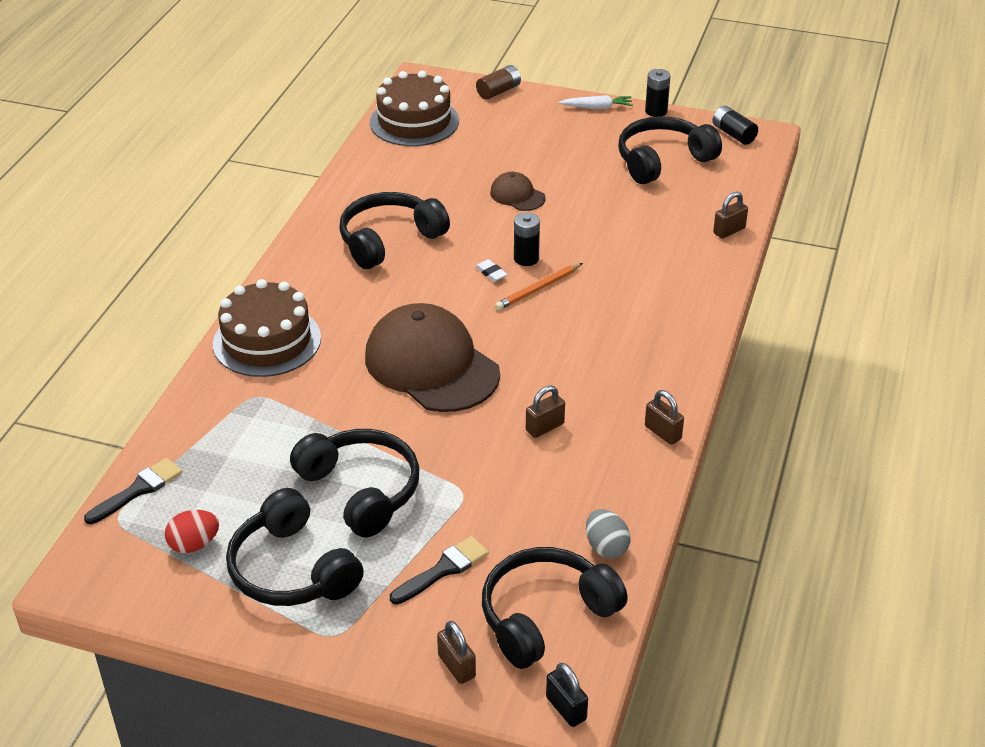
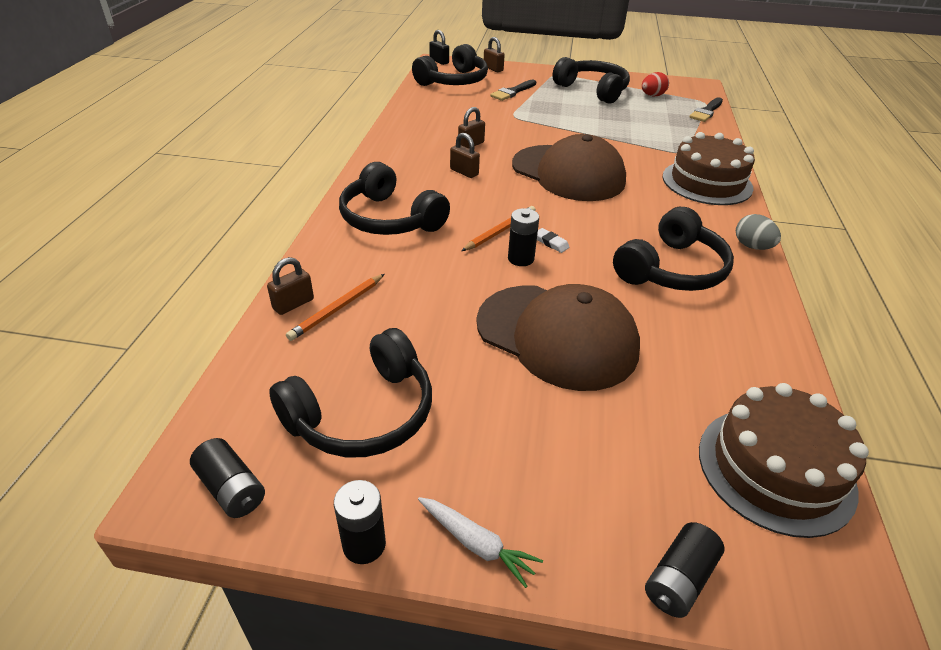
camera: 170 degrees right, 0 degrees up
(361, 490) = (576, 115): black headphones -> black headphones (390, 219)
(498, 91) = (679, 579): brown battery -> black battery
(517, 195) = (557, 336): brown cap -> brown cap, size x2.19
(597, 107) = (477, 544): white carrot -> white carrot turned 135 degrees counterclockwise
(606, 547) = (424, 101): grey egg -> grey egg (752, 246)
(663, 432) = (387, 145): brown padlock -> brown padlock (464, 172)
(691, 225) = (337, 309): none -> orange pencil

